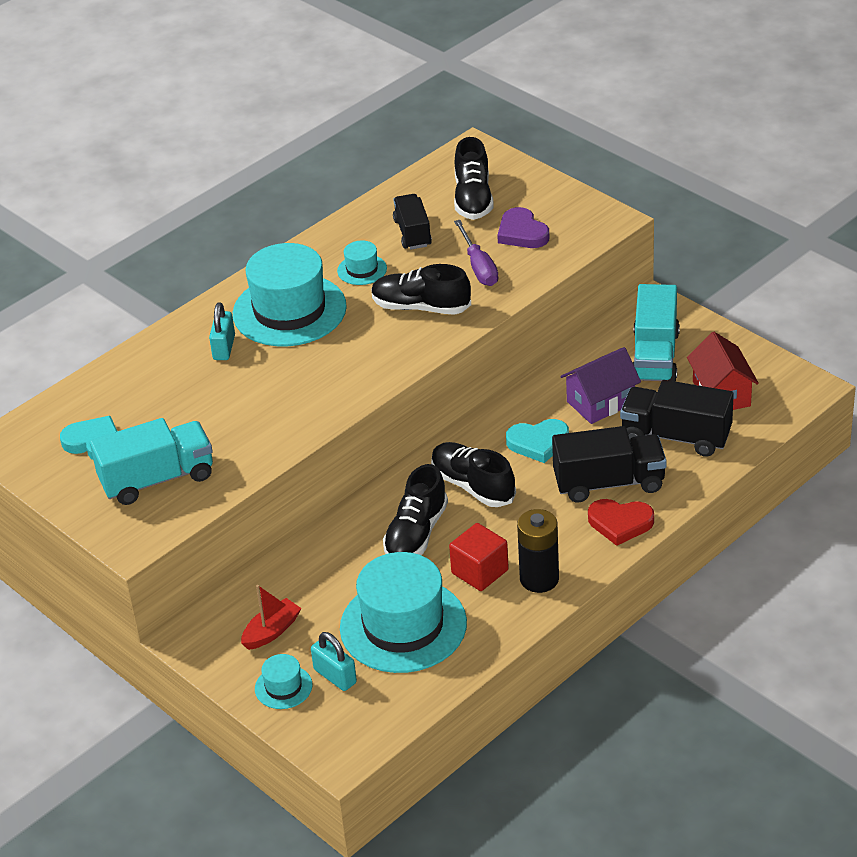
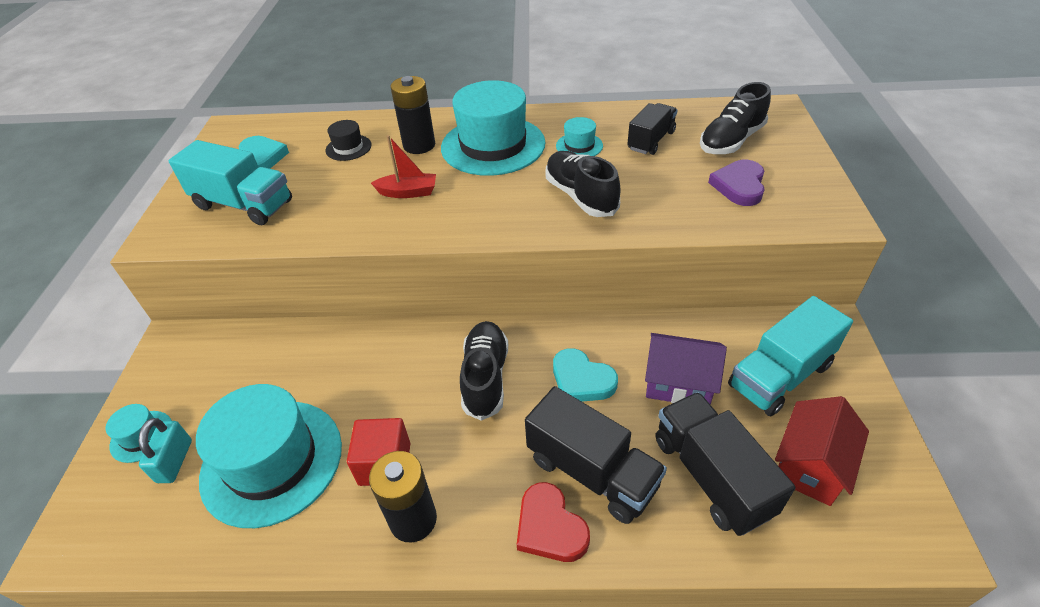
camera: 45 degrees right, 5 degrees up
(162, 387) = (348, 148): none -> black hat
(224, 348) = (419, 145): turquoise padlock -> black battery
(271, 631) = (208, 381): red boat -> red boat (408, 192)
(416, 533) = (395, 384): black shoe -> none
(478, 267) = (667, 192): purple screwdriver -> none

